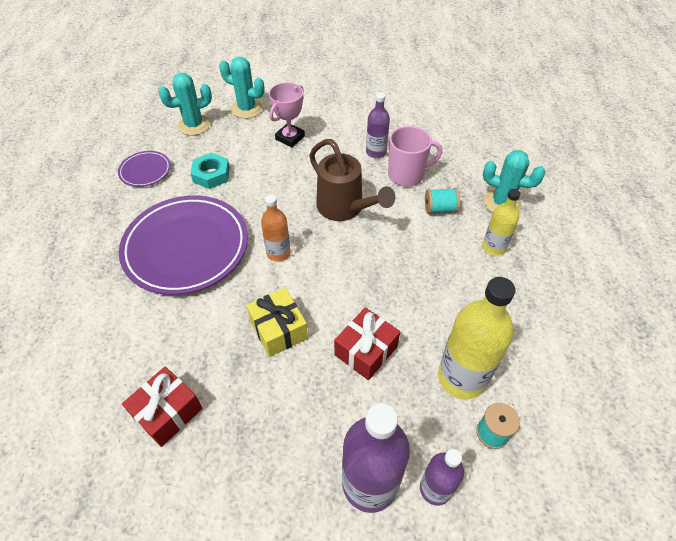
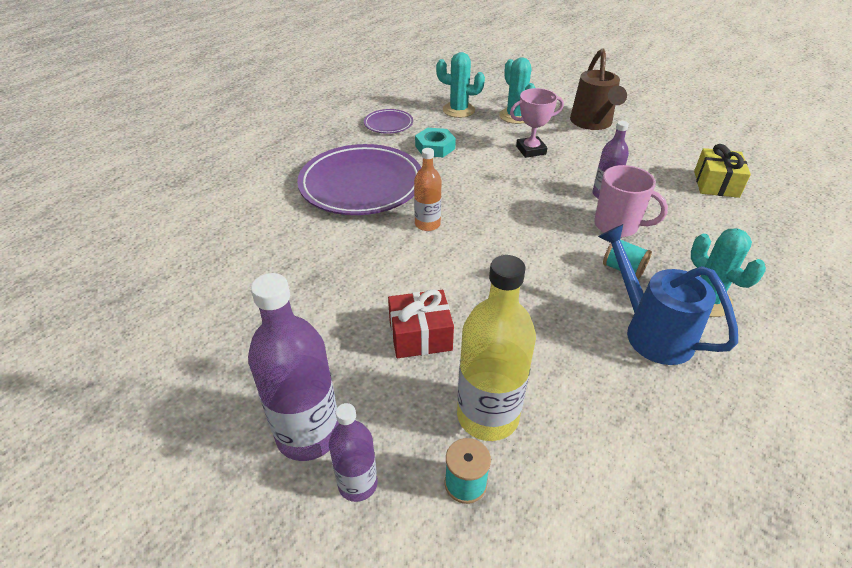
camera: 40 degrees right, 10 degrees down
(167, 412) = (228, 279): red gift -> none
(278, 329) = (366, 276): yellow gift -> yellow gift (716, 184)
(344, 208) = (523, 222): brown watering can -> brown watering can (592, 123)
(493, 247) = (651, 331): yellow bottle -> blue watering can

